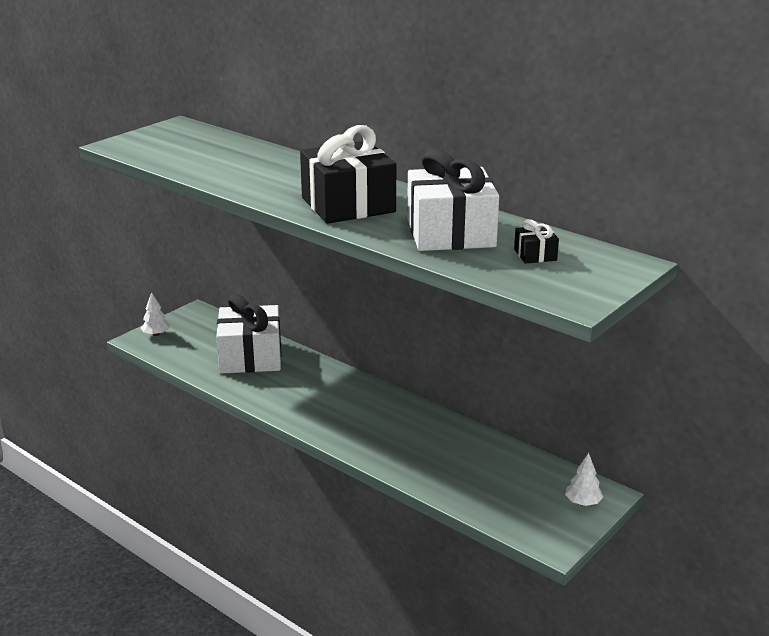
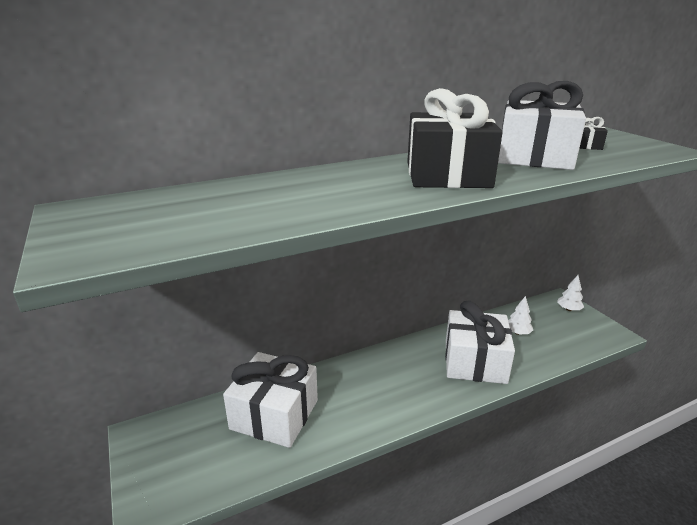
camera: 65 degrees left, 0 degrees up
(156, 334) = (151, 486): white tree -> white tree (517, 333)
(403, 443) = (475, 361): none -> white gift

